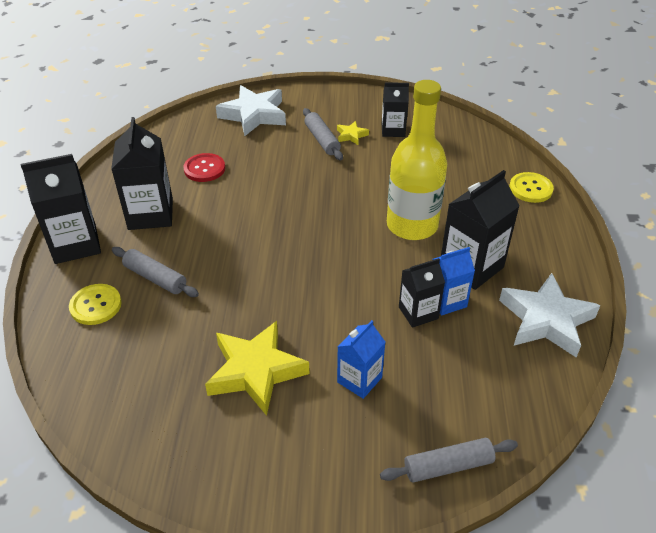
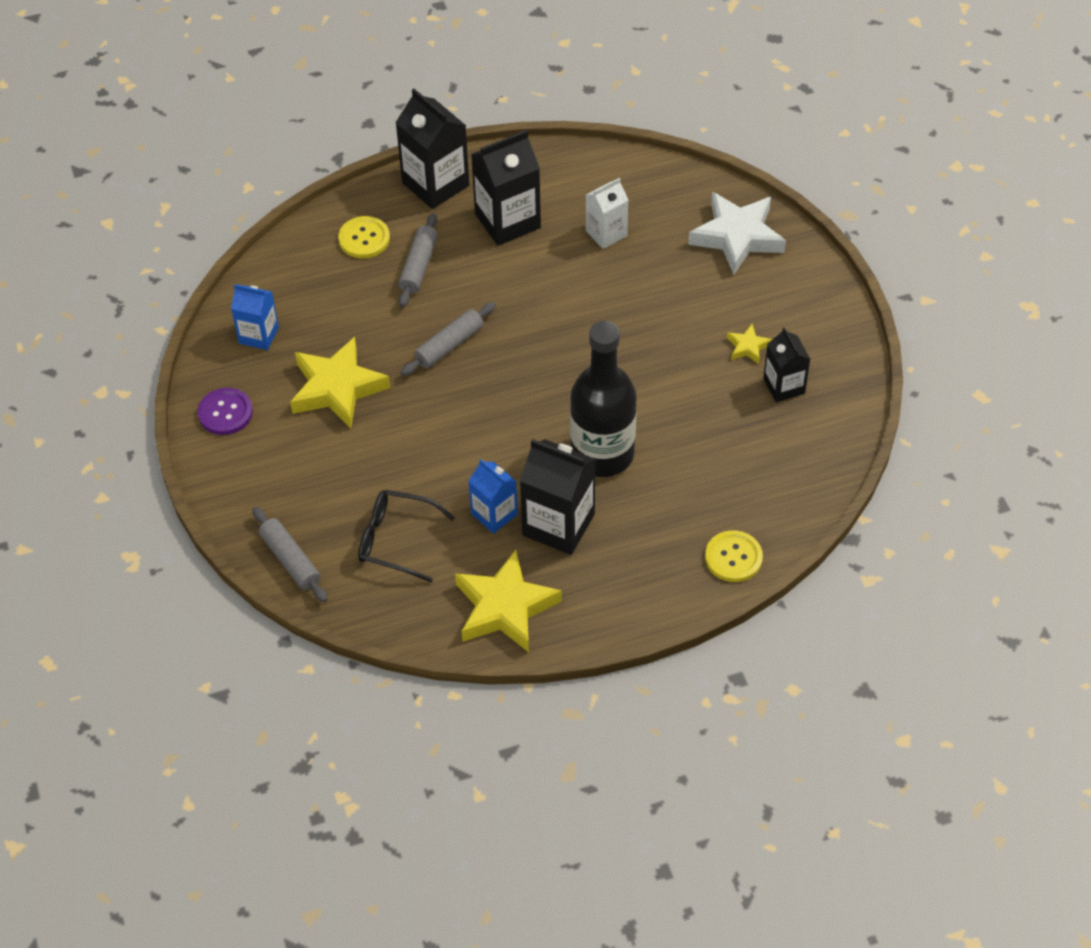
camera: 70 degrees right, 10 degrees up
(204, 169) = (606, 233): red button -> white carton
(233, 475) = (225, 413): none -> purple button
(322, 140) = (722, 321): grey rolling pin -> grey rolling pin (449, 345)
(359, 380) = (359, 469): blue carton -> blue carton (258, 335)
(412, 225) = (602, 454): yellow bottle -> black bottle
(418, 313) = (466, 493): black carton -> none
(451, 374) = (396, 540): none -> black glasses
(546, 320) = (505, 607): white star -> yellow star

